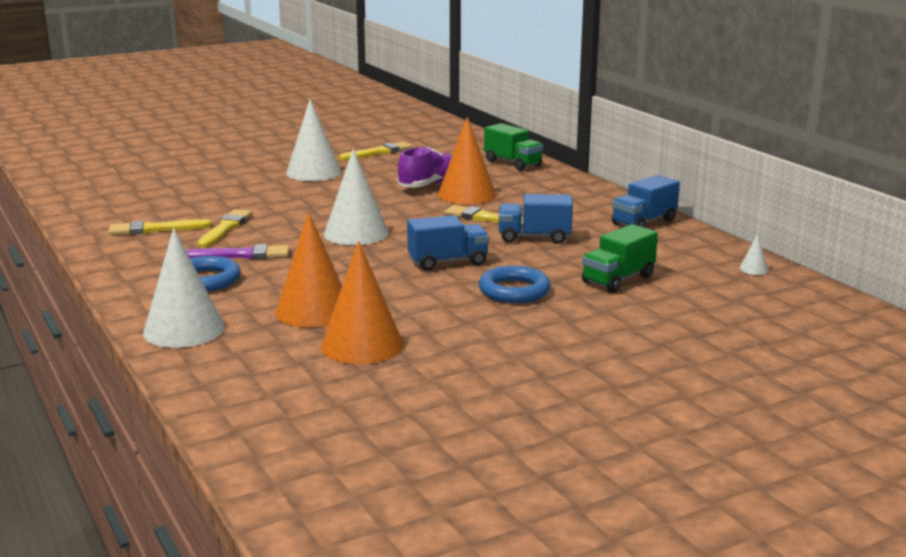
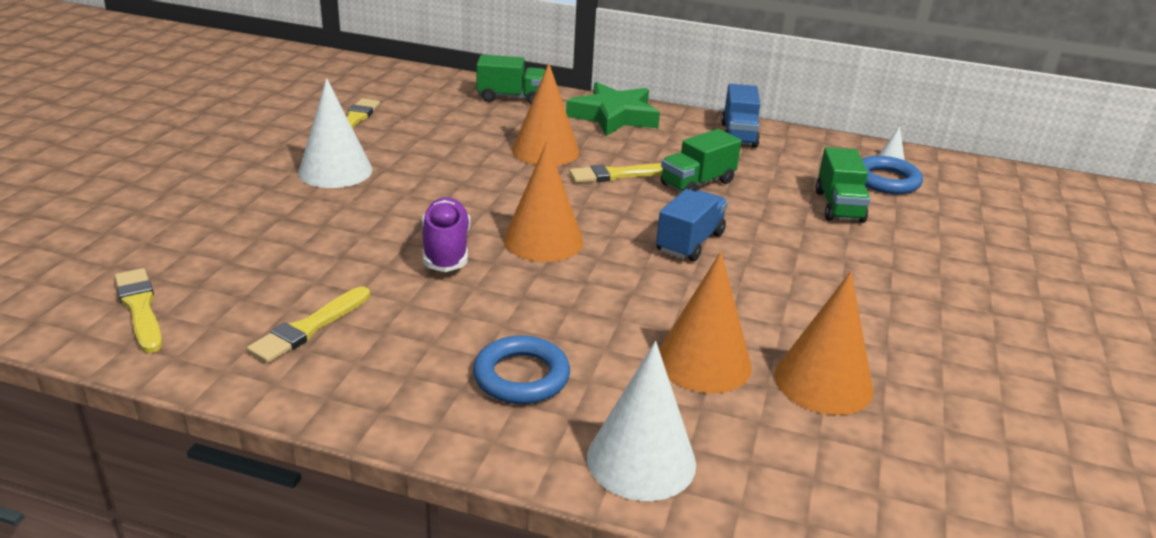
camera: 45 degrees left, 10 degrees up
(225, 228) = (394, 290): yellow brush -> yellow brush (140, 308)
(241, 255) = (488, 321): purple brush -> none
(356, 233) = (543, 240): white cone -> orange cone
(429, 184) = (487, 149): purple shoe -> purple shoe (446, 250)
(514, 291) = (800, 253): blue ring -> blue ring (886, 181)
(534, 237) = (697, 183): blue truck -> green truck
(566, 189) = (614, 116): none -> green star

